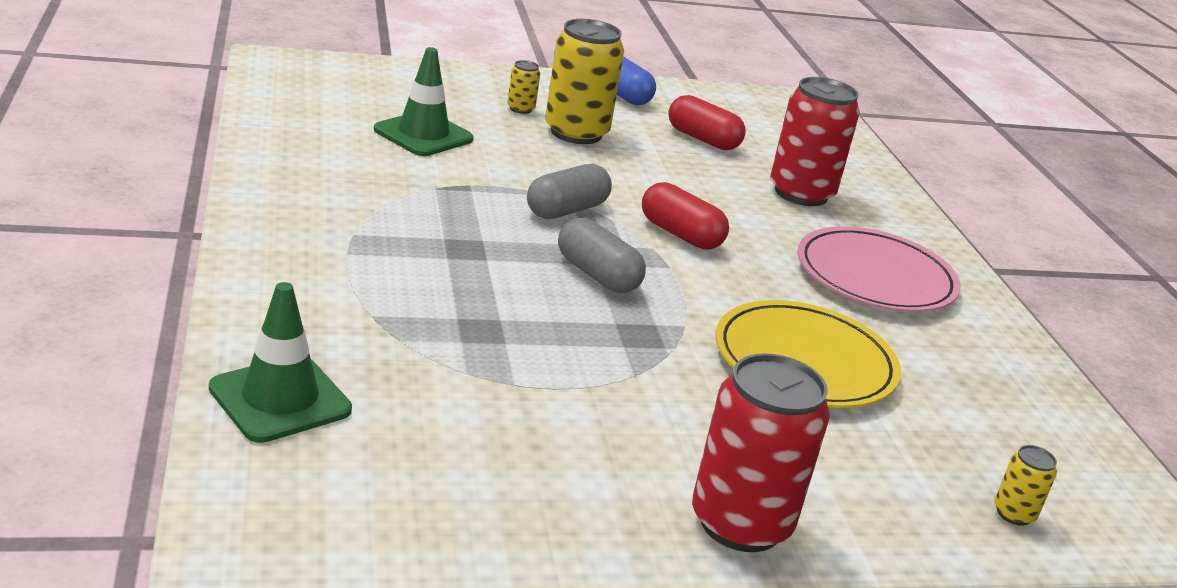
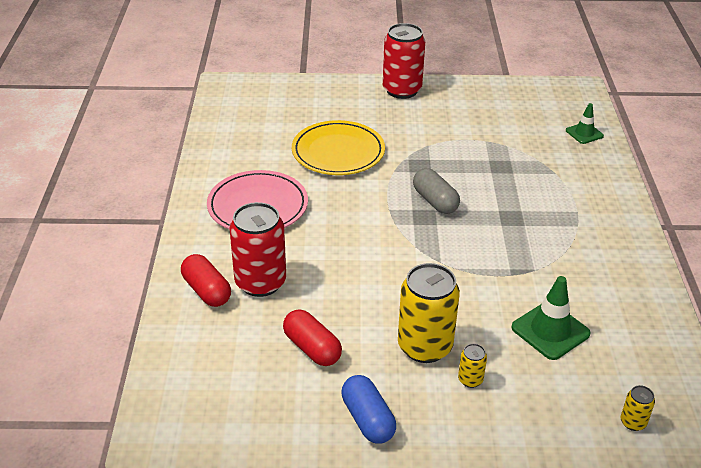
camera: 165 degrees left, 10 degrees up
(280, 399) = (584, 133): green traffic cone -> green traffic cone, size x0.62
(567, 210) = (446, 253): grey capsule -> none
(680, 234) = (373, 235): red capsule -> red capsule (206, 291)
(1013, 514) = (285, 91): yellow can -> yellow can (633, 422)

